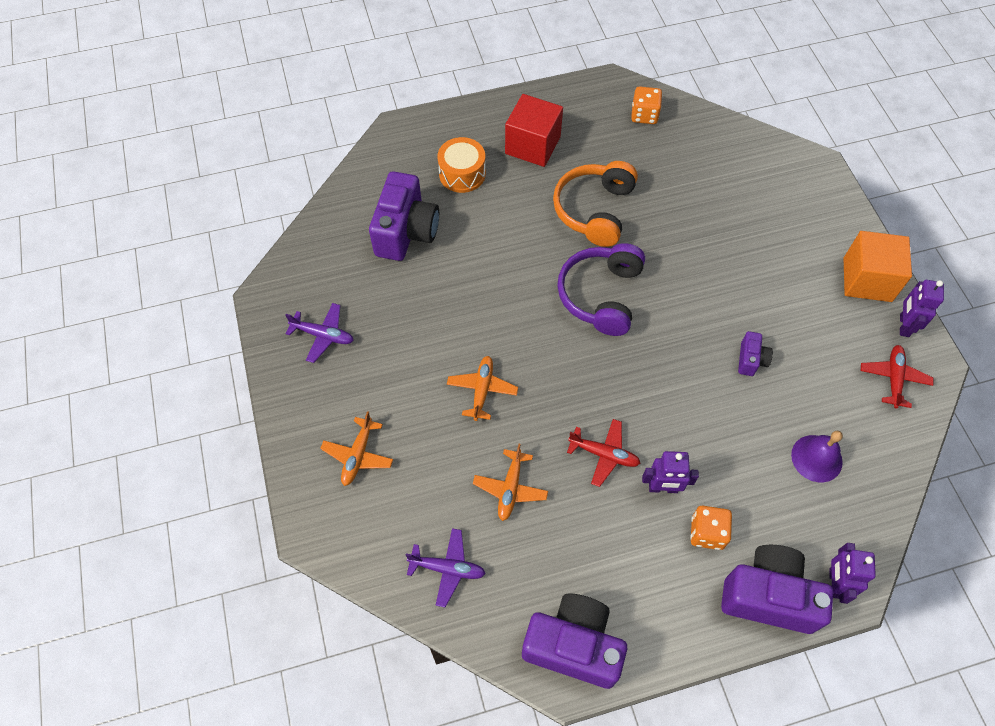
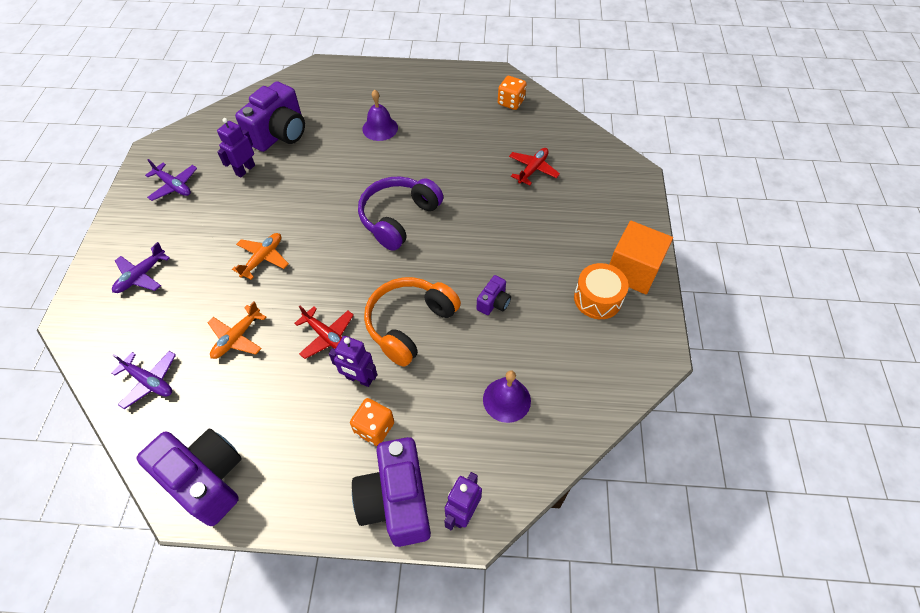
camera: 20 degrees right, 5 degrees down
(358, 455) = (141, 276): orange plane -> purple plane
(462, 174) = (346, 107): orange drum -> orange drum (597, 299)
(517, 190) = (380, 128): none -> purple bell
(532, 145) = (411, 101): red cube -> none
(594, 210) = (431, 157): orange headphones -> orange headphones (409, 324)
(768, 596) = (396, 501): purple camera -> purple camera turned 135 degrees counterclockwise
(893, 378) = (614, 357): red plane -> red plane (533, 169)
(904, 325) = (647, 316): purple robot -> purple robot (245, 170)

